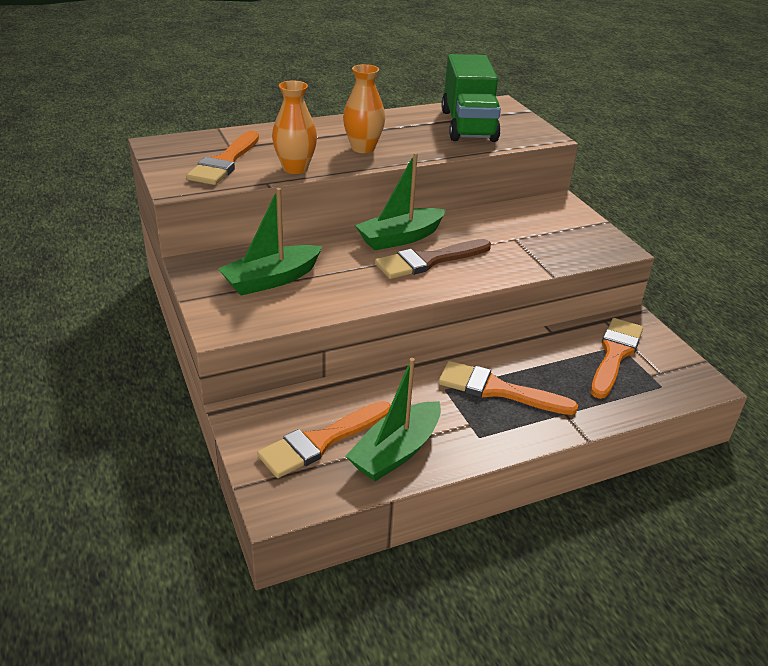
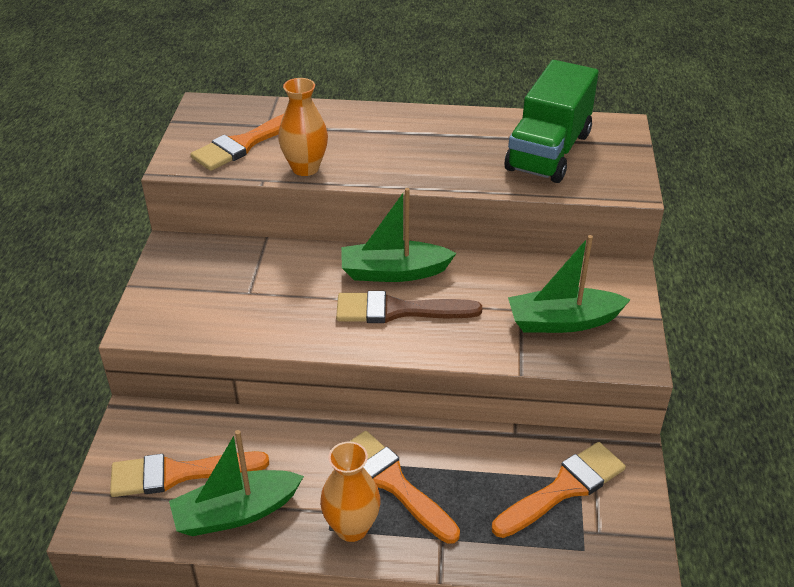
camera: 30 degrees right, 5 degrees up
(271, 280) = (225, 286): green boat -> green boat (563, 321)
(363, 148) = (399, 157): orange vase -> orange vase (351, 528)

